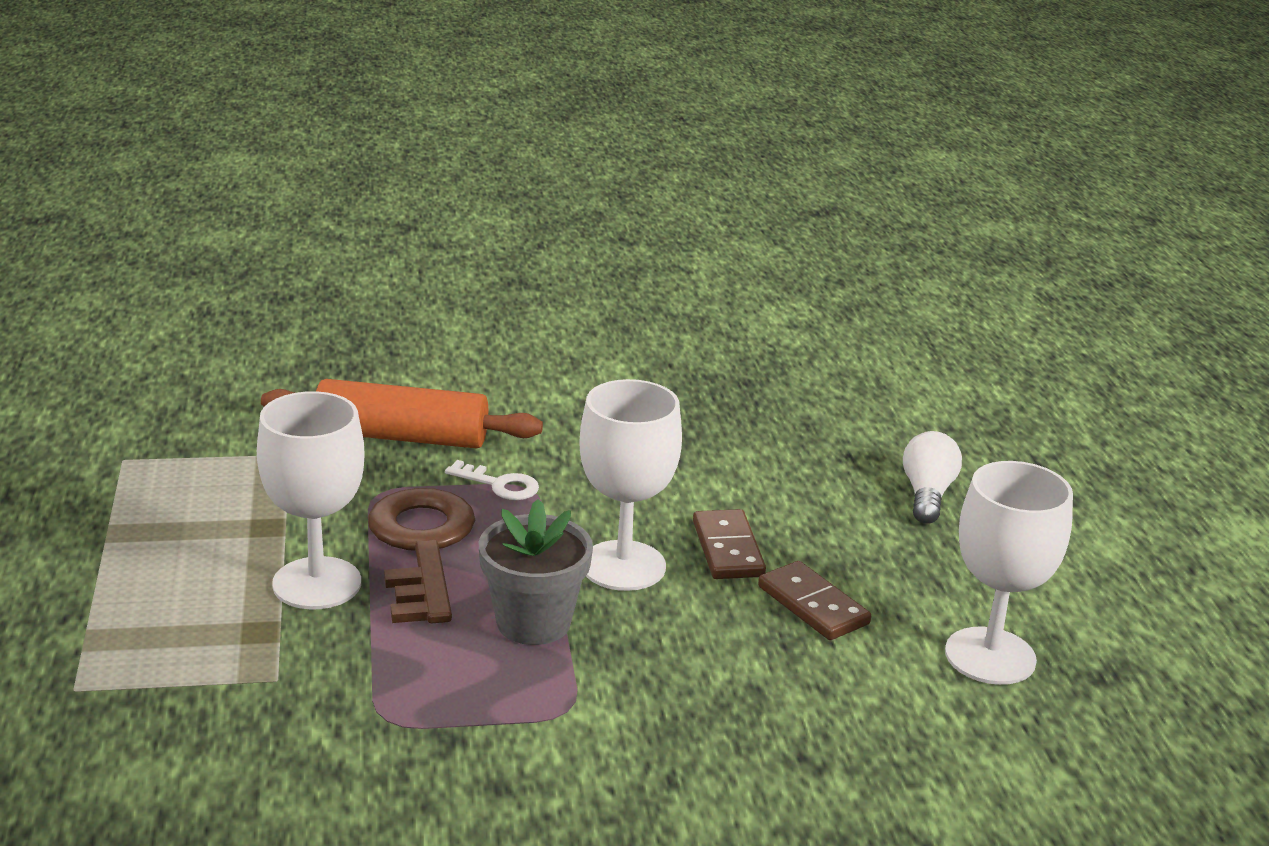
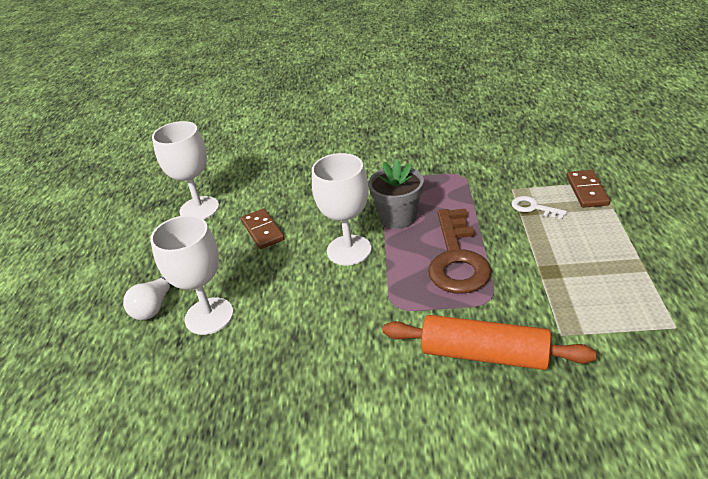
camera: 165 degrees left, 10 degrees up
(317, 583) = (509, 235): white goblet -> white goblet (209, 316)
(499, 485) = (413, 308): white key -> white key (533, 208)
(727, 549) = (290, 262): brown domino -> brown domino (587, 191)

